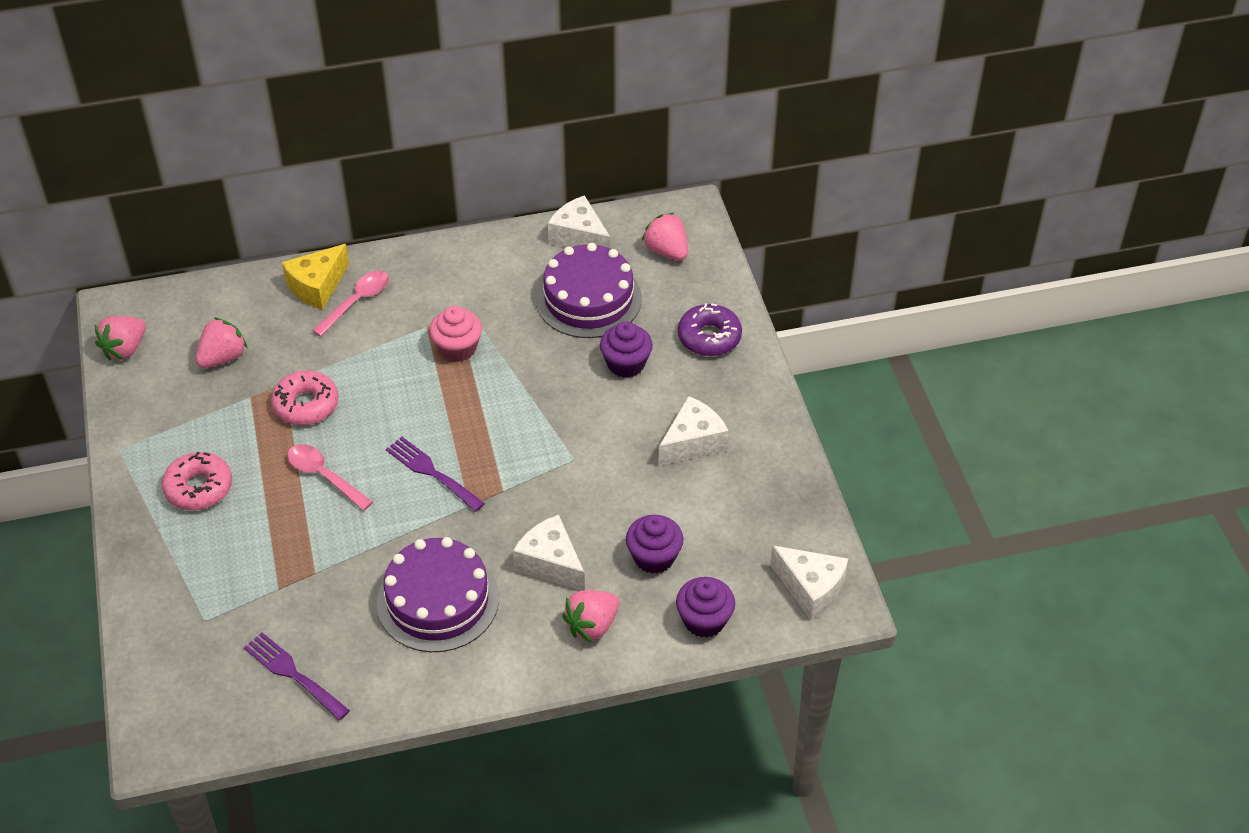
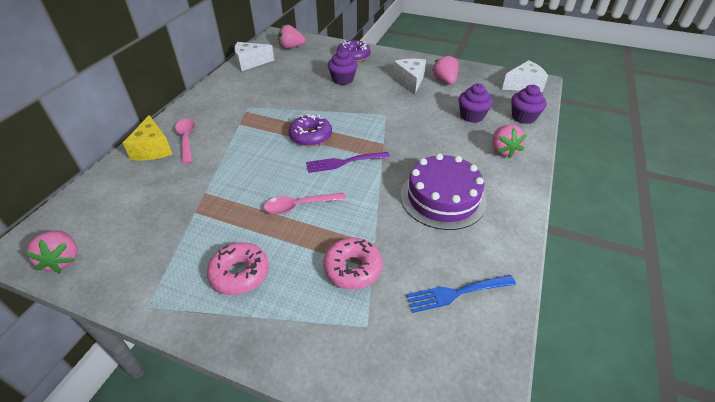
camera: 55 degrees left, 5 degrees down
(223, 357) = (145, 211): pink strawberry -> pink strawberry (445, 81)
(293, 674) = (456, 293): purple fork -> blue fork
(306, 405) = (234, 190): pink donut -> pink donut (353, 268)
(457, 348) = (268, 120): pink cupcake -> none
(458, 410) = (310, 136): none -> purple donut
(550, 563) = (449, 147): white cheese -> none
(588, 299) = (290, 74): purple cake -> none

